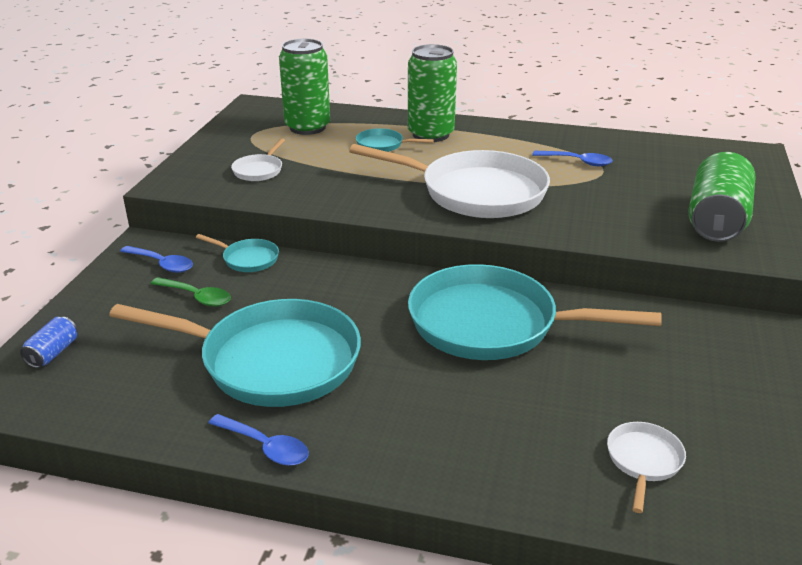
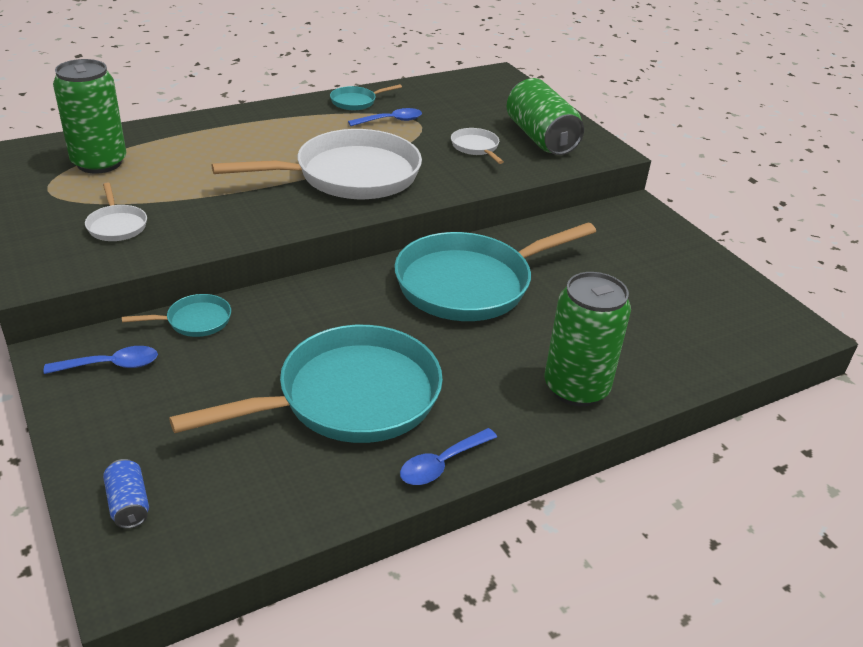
camera: 45 degrees left, 5 degrees up
(197, 297) = (198, 378): green spoon -> none
(265, 447) = (442, 464): blue spoon -> blue spoon turned 150 degrees clockwise
(383, 145) = (205, 157): turquoise pan -> turquoise pan (356, 102)
(430, 134) = (235, 133): green can -> green can (576, 388)
(643, 461) = (671, 332): white pan -> white pan (476, 147)

